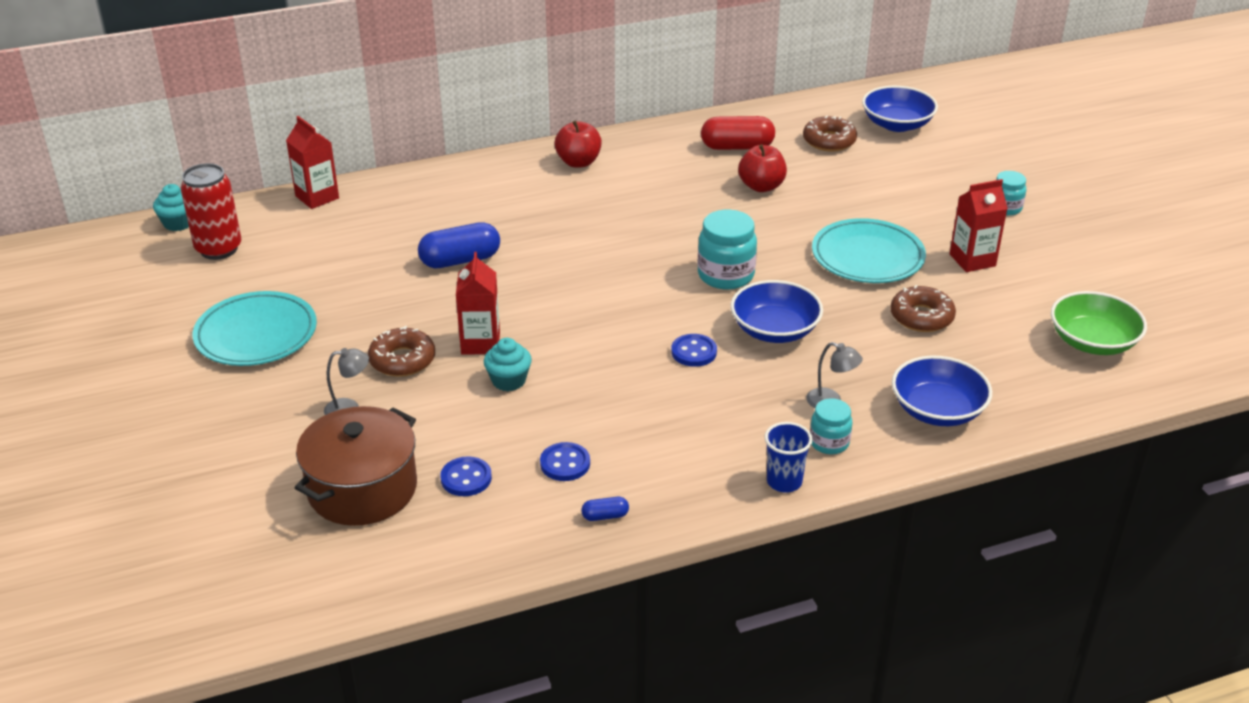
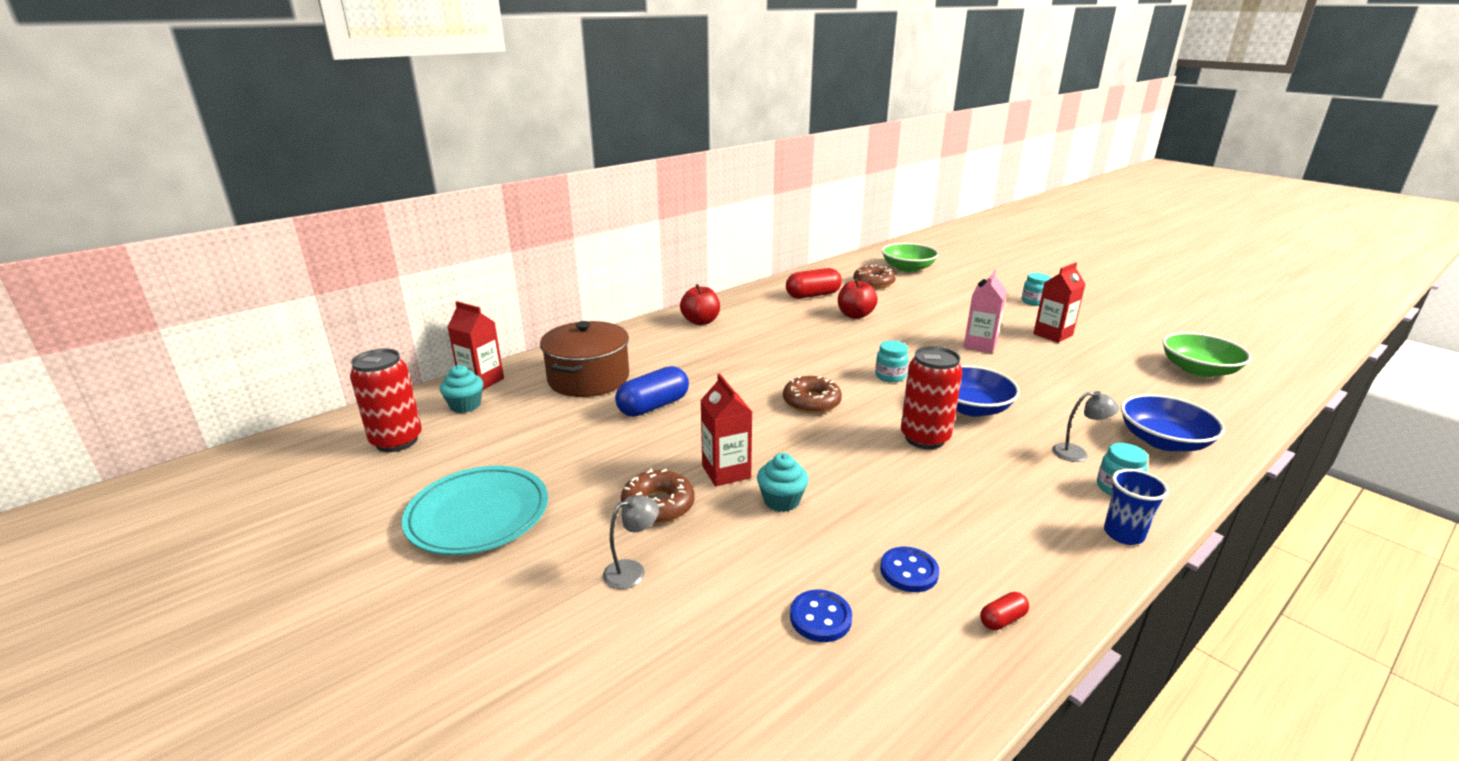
camera: 20 degrees left, 10 degrees down
(178, 223) = (341, 426): turquoise cupcake -> turquoise cupcake (465, 405)
(362, 489) = (710, 666): brown pot -> brown pot (588, 379)
(605, 516) = (1002, 619): blue capsule -> red capsule
(694, 352) = (924, 438): blue button -> red can
(725, 275) = (890, 376): turquoise jar -> turquoise jar, size x0.60
(867, 257) = (980, 345): turquoise plate -> pink carton
(897, 124) = (908, 268): blue bowl -> green bowl
(921, 317) = (1065, 377): brown donut -> brown donut (811, 402)

